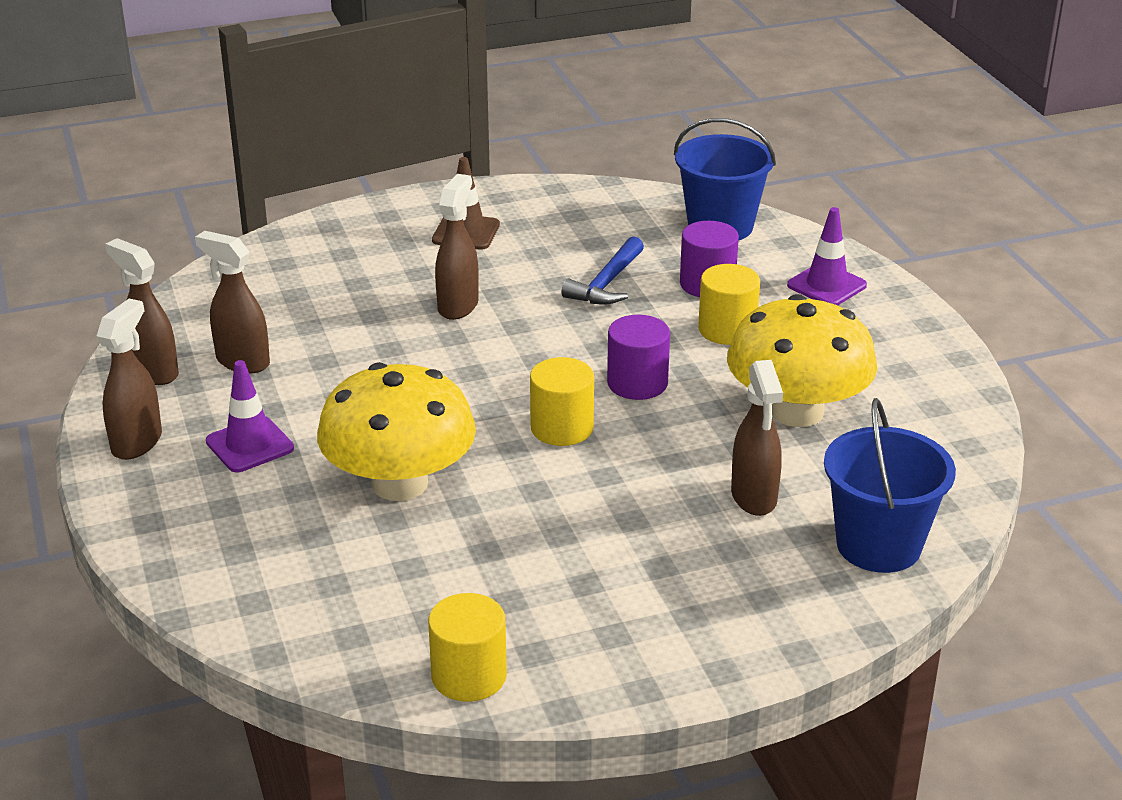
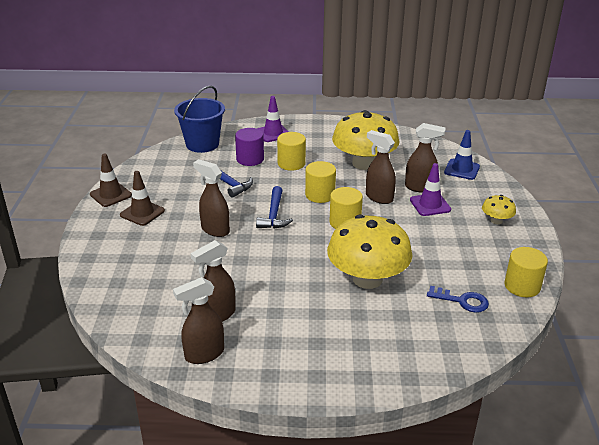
camera: 70 degrees left, 0 degrees up
(137, 442) = (279, 371): brown spray bottle -> brown spray bottle (379, 197)
(250, 445) = (306, 325): purple traffic cone -> purple traffic cone (430, 205)
(385, 602) = (462, 301): none -> blue key
(498, 194) = (111, 195): none -> brown traffic cone
(538, 349) = (274, 215): none -> blue hammer
(637, 383) = (320, 195): purple cylinder -> yellow cylinder
(693, 619) = (496, 220): none -> yellow mushroom
(878, 545) = (461, 169): blue bucket -> blue traffic cone

